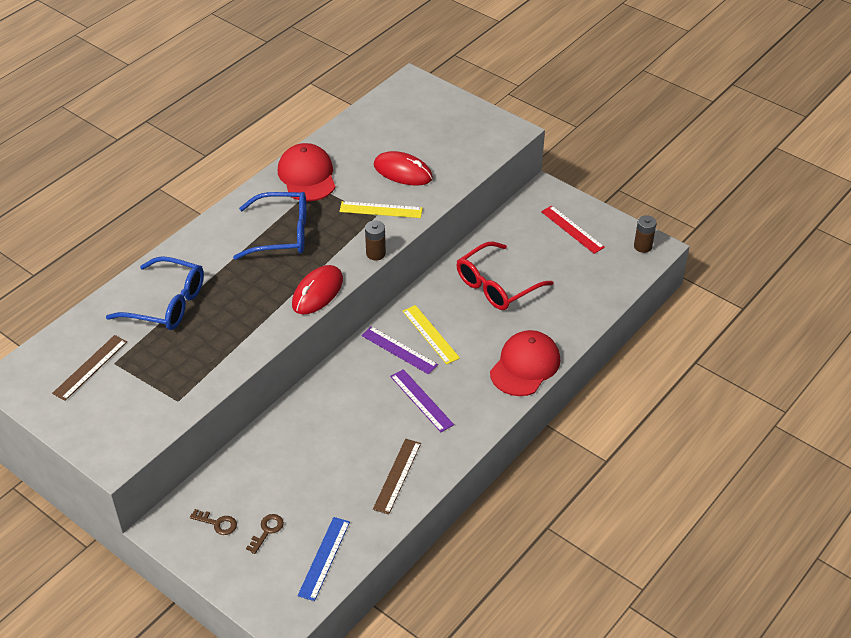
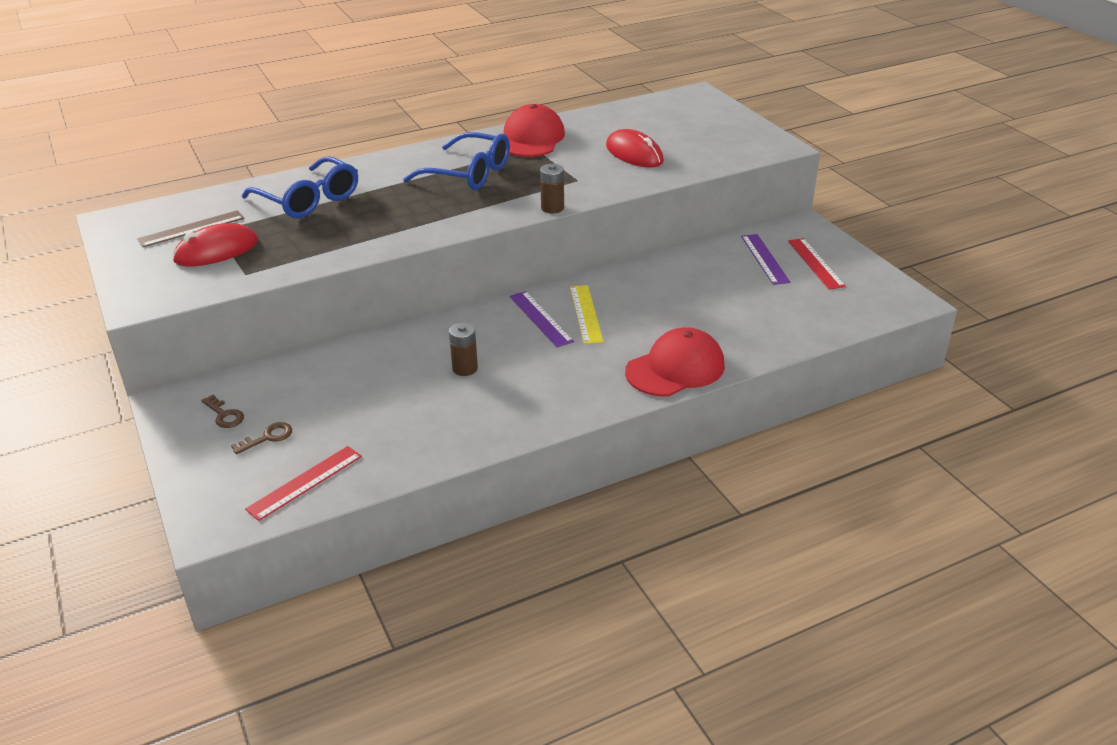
camera: 25 degrees right, 10 degrees down
(317, 292) = (464, 224): red mouse -> red mouse (216, 251)
(324, 558) = (305, 482): blue ruler -> red ruler
(381, 210) = (586, 177): yellow ruler -> none
(397, 476) = (449, 429): brown ruler -> none
(421, 400) = (531, 368): purple ruler -> purple ruler (764, 259)
(496, 285) = (692, 290): red glasses -> none
(643, 246) = (895, 296): brown battery -> brown battery (465, 368)

